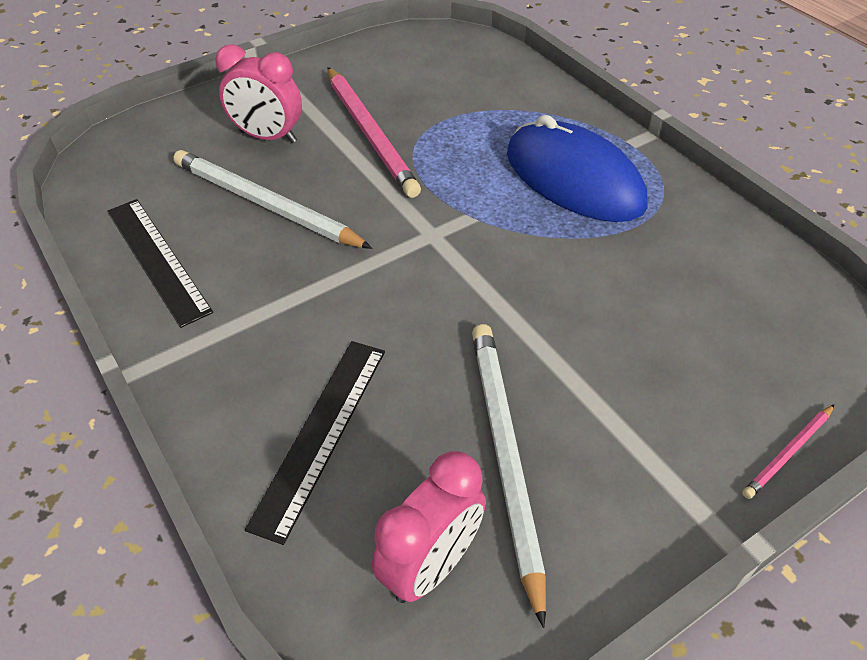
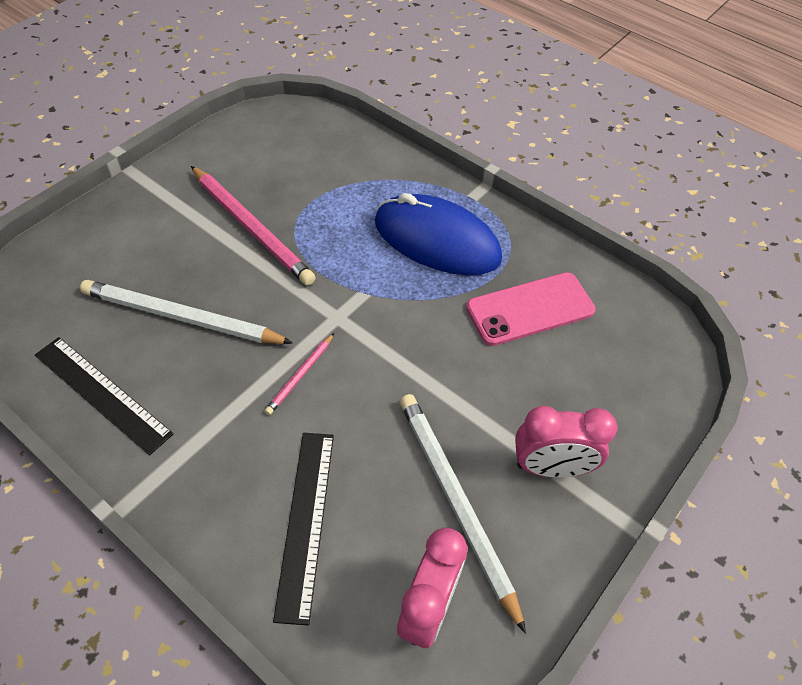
camera: 20 degrees left, 5 degrees up
(268, 137) = (159, 248): pink clock -> pink clock (551, 468)
(666, 268) = (530, 309): none -> pink phone
(788, 453) = (654, 446): pink pencil -> pink pencil (300, 375)

